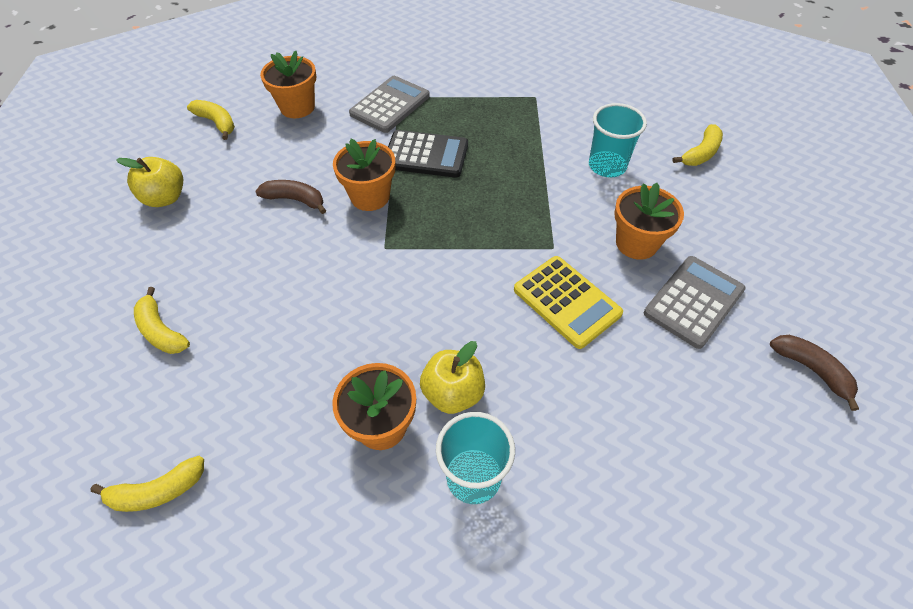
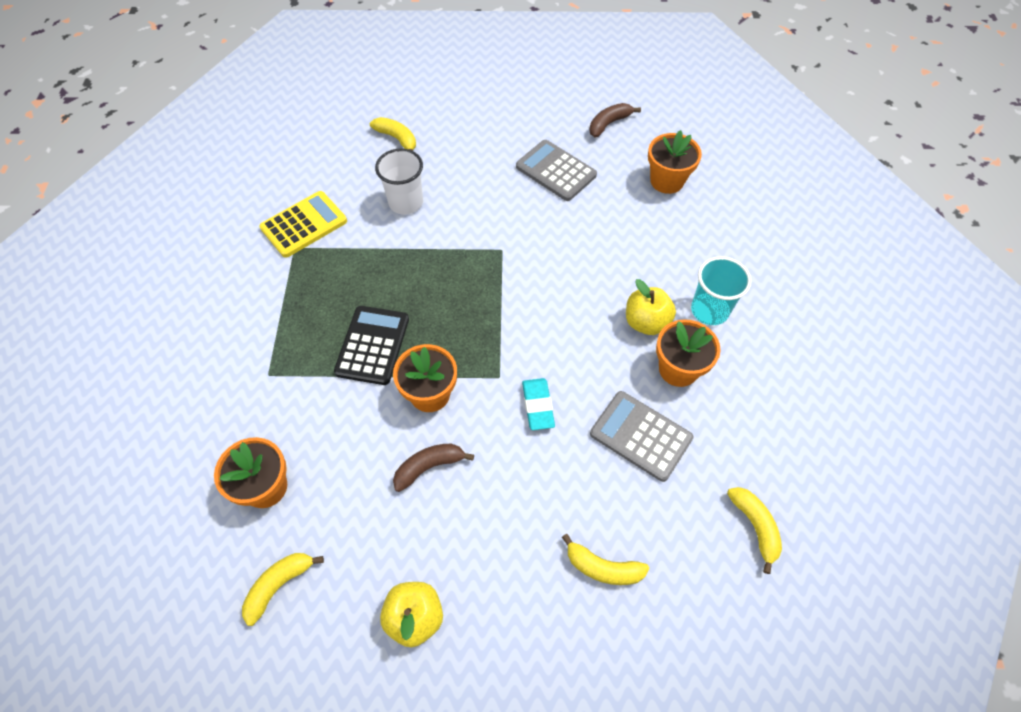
camera: 90 degrees left, 5 degrees up
(161, 331) = (603, 568): yellow banana -> yellow banana turned 60 degrees clockwise
(295, 200) = (429, 467): brown banana -> brown banana turned 45 degrees clockwise
(347, 280) = (538, 406): none -> turquoise eraser
(390, 105) = (281, 383): grey calculator -> grey calculator (640, 436)
(567, 301) = (558, 245): yellow calculator -> yellow calculator (304, 224)
(607, 166) = (406, 203): turquoise cup -> white cup
(636, 243) = (498, 195): orange flower pot -> orange flower pot (667, 181)

